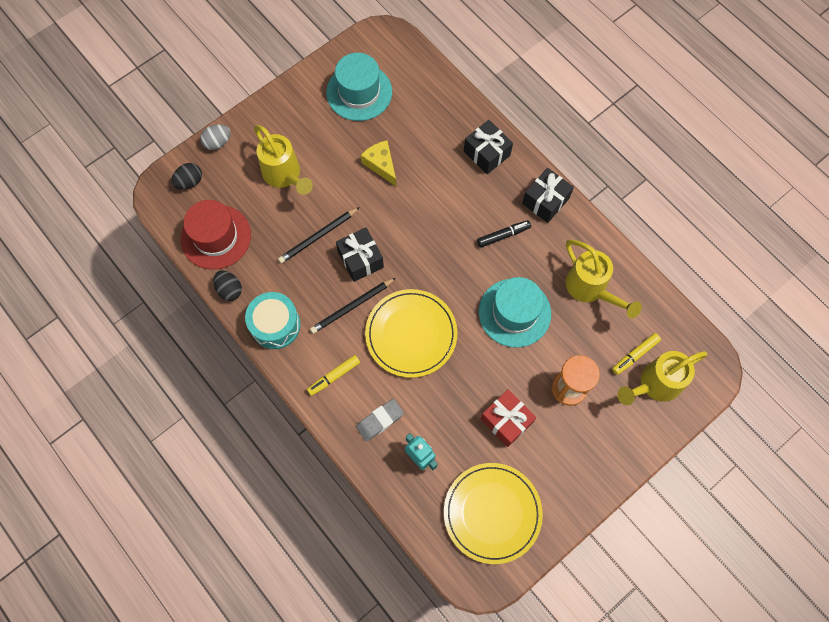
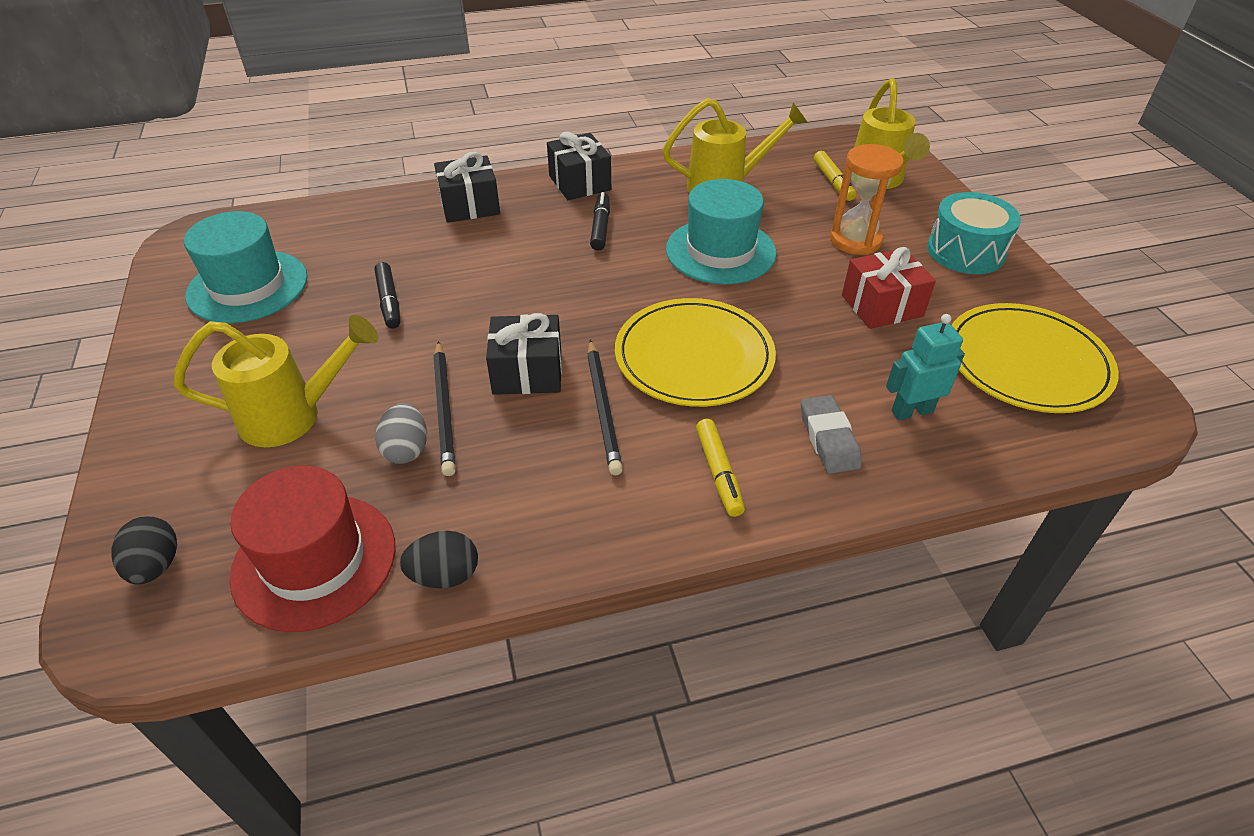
camera: 65 degrees left, 25 degrees down
(218, 143) = (127, 490): grey egg -> grey egg (406, 449)
(275, 325) = (569, 525): turquoise drum -> turquoise drum (965, 251)
(381, 165) = (389, 301): yellow cheese -> black marker

